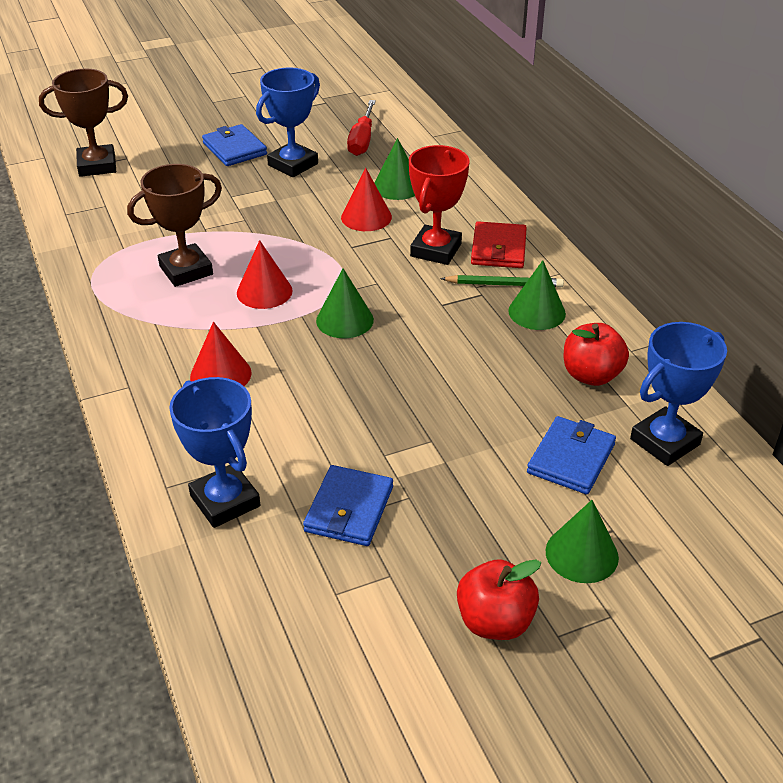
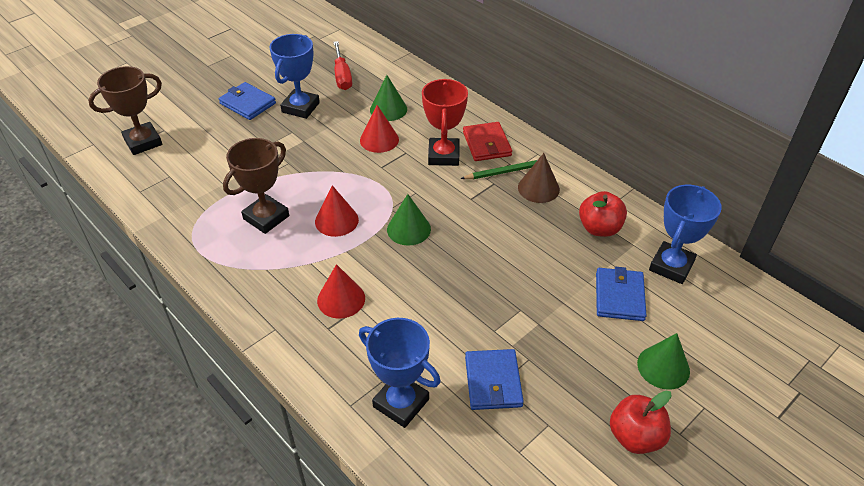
camera: 20 degrees left, 5 degrees up
(536, 312) = (538, 188): green cone -> brown cone

